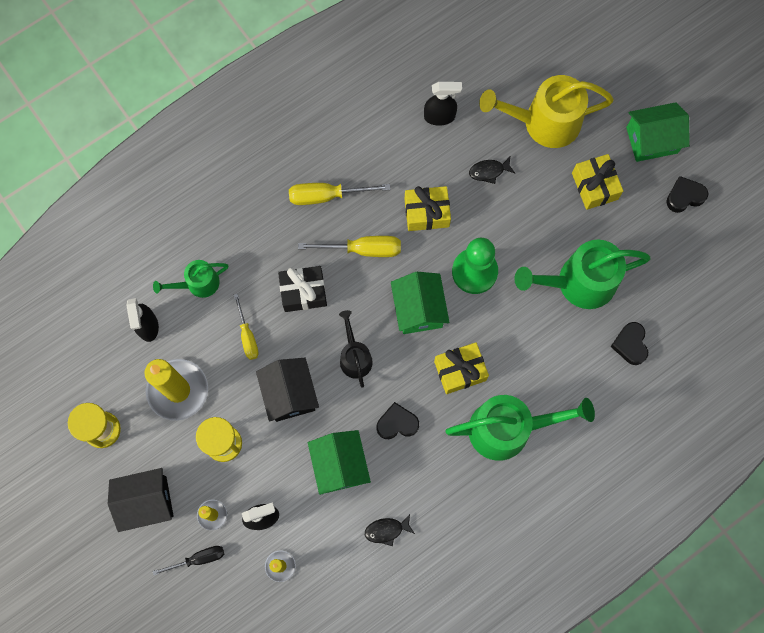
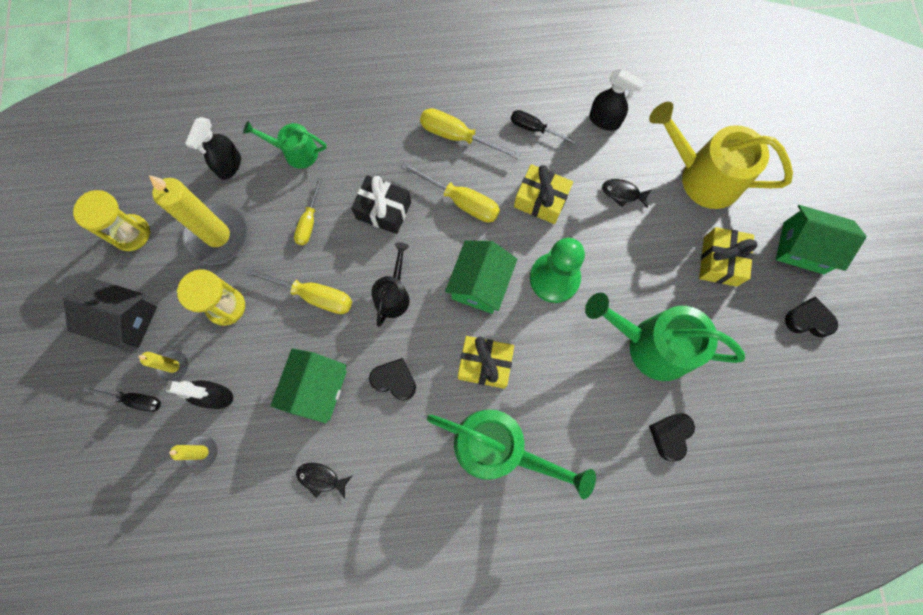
camera: 30 degrees right, 0 degrees up
(289, 394) = (313, 295): black house -> yellow screwdriver
(386, 155) = (534, 129): none -> black screwdriver

